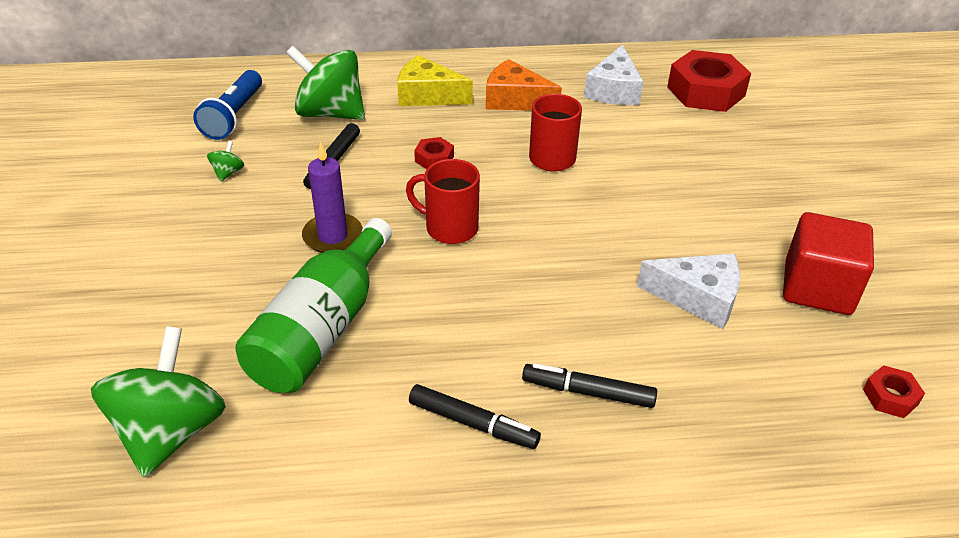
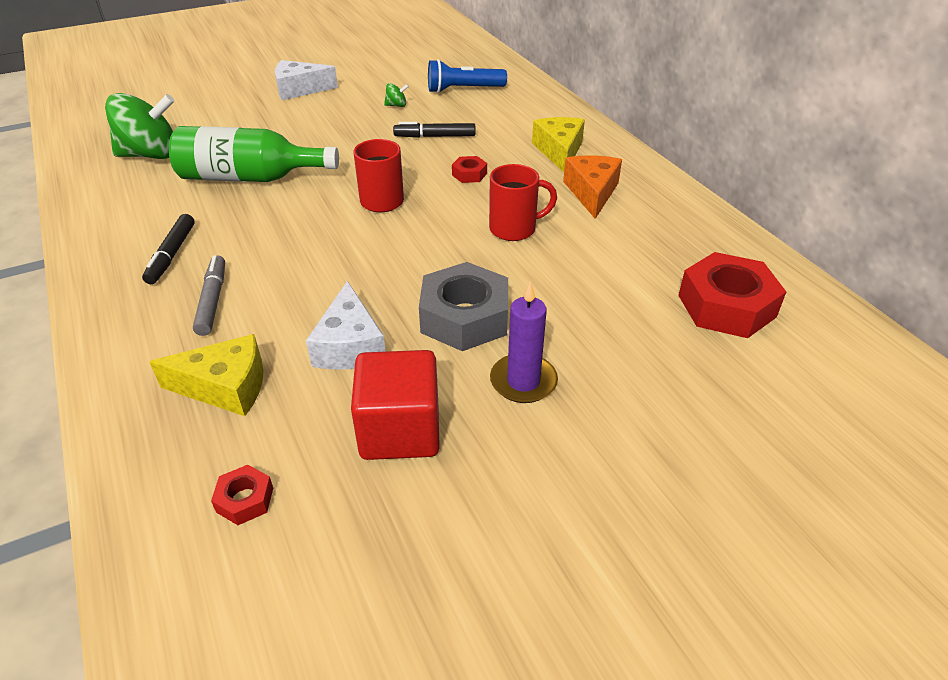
camera: 70 degrees right, 0 degrees up
(330, 113) = (497, 120): green spinning top -> none
(333, 236) = (347, 157): purple candle -> purple candle (523, 381)
(588, 392) = (212, 300): black marker -> grey marker
(614, 90) = (664, 243): white cheese -> white cheese (299, 89)
(678, 219) = (464, 317): none -> grey nut
(740, 395) = (225, 387): none -> yellow cheese

